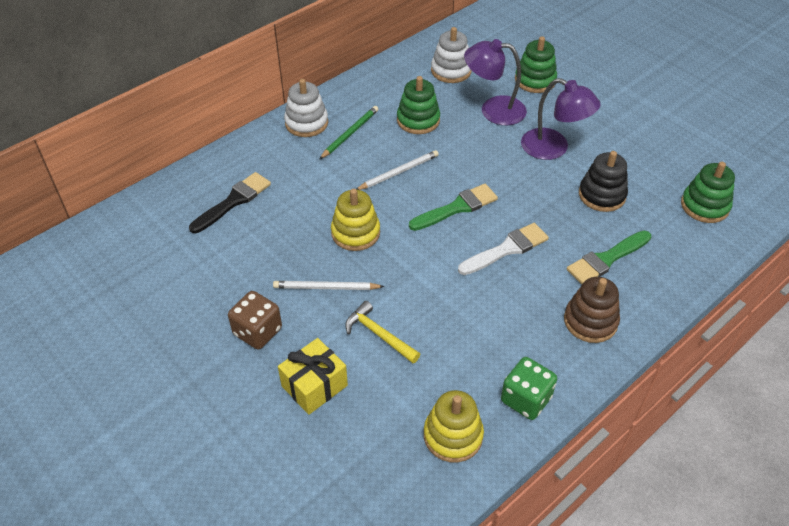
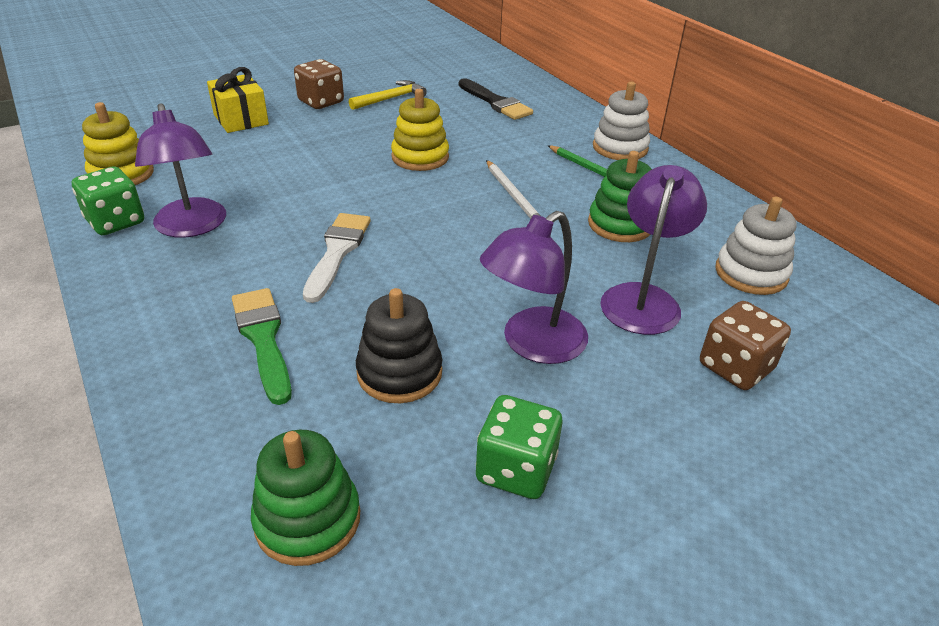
camera: 100 degrees right, 10 degrees down
(326, 288) = (351, 135): white pencil -> none
(379, 334) = (272, 154): yellow hammer -> yellow hammer (391, 99)
(457, 208) = (431, 227): green brush -> none
(506, 249) = (337, 252): white brush -> white brush turned 150 degrees counterclockwise
(512, 344) = (192, 227): none -> purple lamp
(535, 80) = (735, 367): green stacking toy -> brown dice
(590, 321) = (172, 294): brown stacking toy -> none
(639, 146) = (516, 469): none -> green dice

